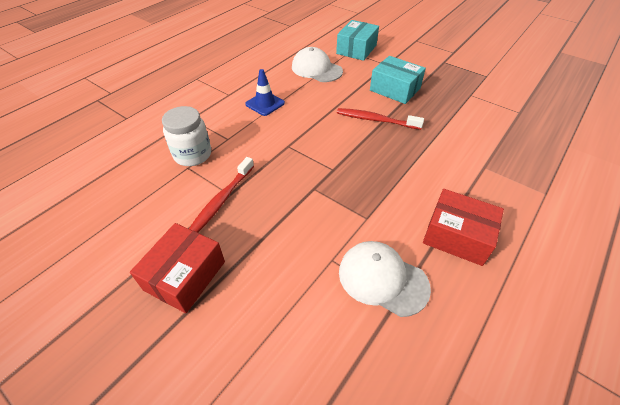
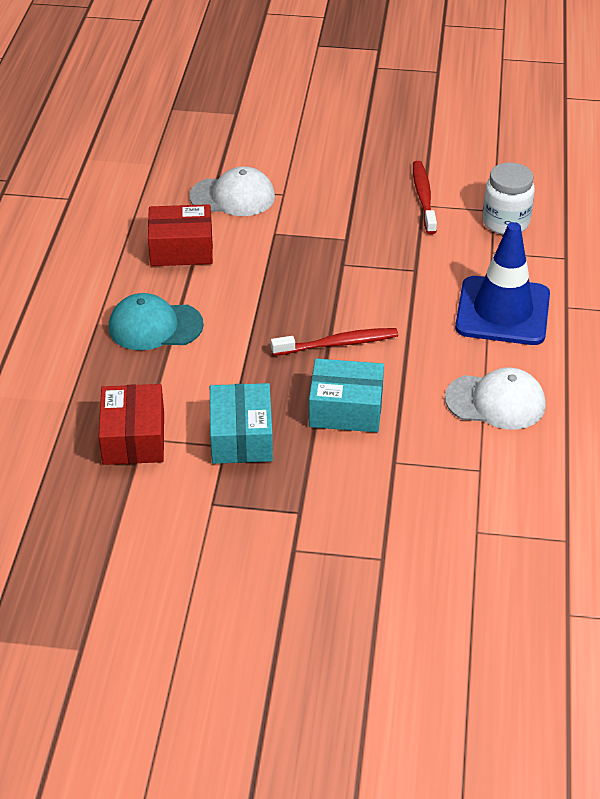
camera: 150 degrees right, 5 degrees down
(185, 275) = (390, 145): red box -> red box (133, 438)
(265, 104) = (502, 311): blue traffic cone -> blue traffic cone, size x1.89
(356, 49) = (472, 479): turquoise box -> turquoise box (241, 437)
(498, 174) = (155, 326): none -> turquoise cap

